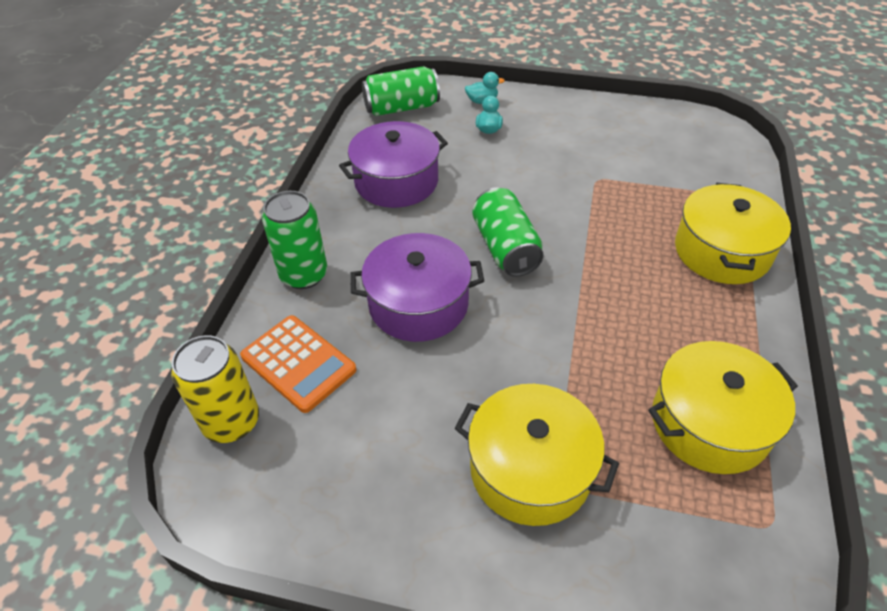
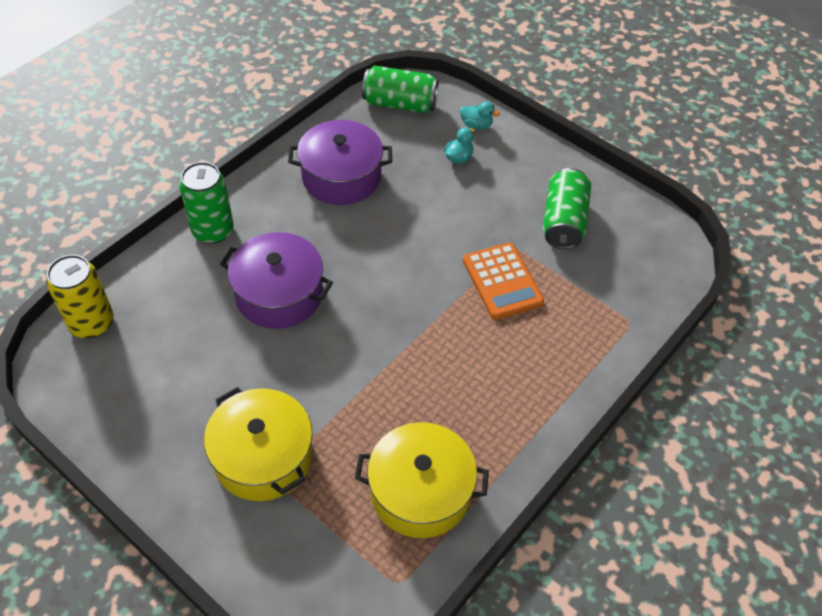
camera: 25 degrees right, 5 degrees up
(298, 363) = (162, 301): orange calculator -> orange calculator (502, 281)
(505, 247) = (383, 277): green can -> green can (564, 221)
(722, 251) = (563, 363): yellow pot -> none

